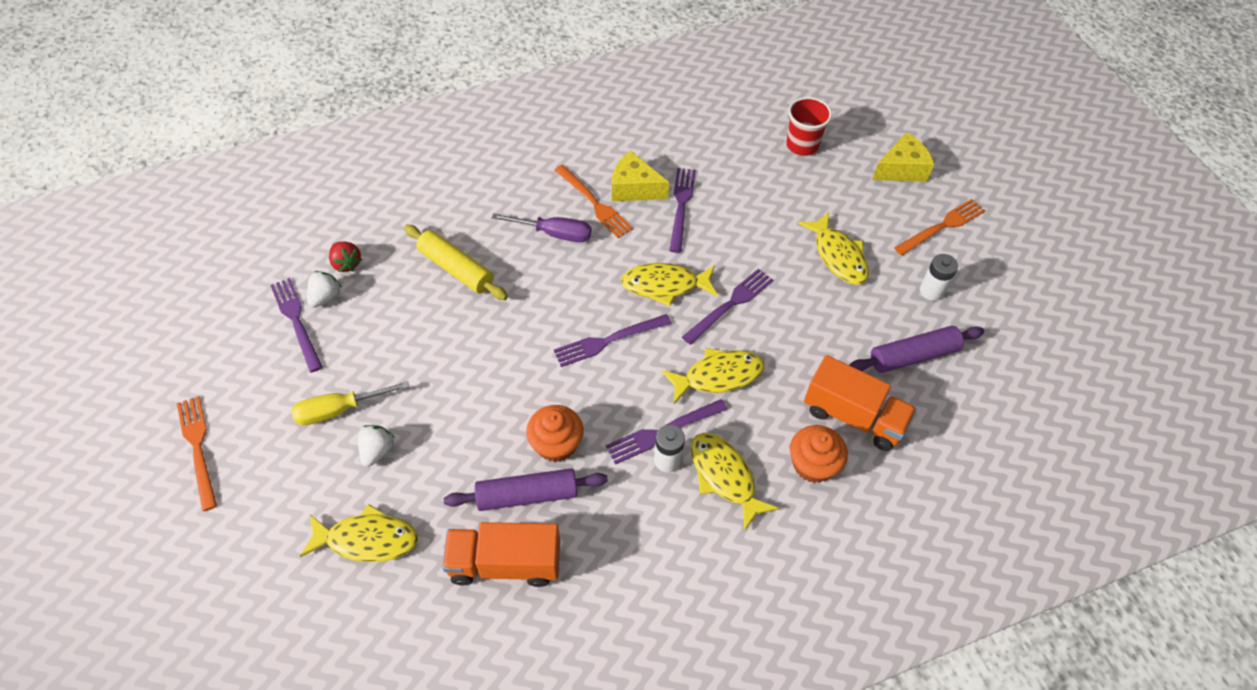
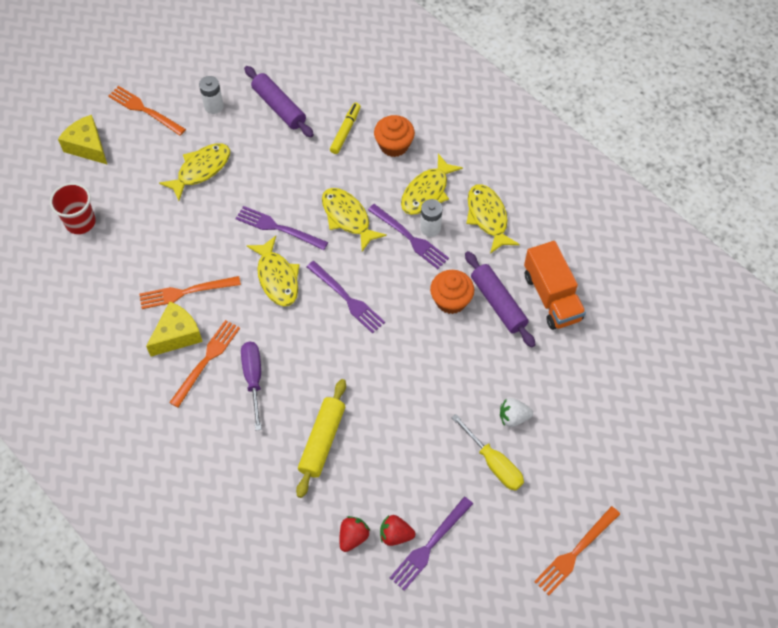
camera: 110 degrees left, 5 degrees up
(325, 297) = (395, 535): white strawberry -> red strawberry
(367, 539) = (580, 389): yellow fish -> yellow fish (488, 217)
(634, 188) = (177, 335): yellow cheese -> yellow cheese turned 135 degrees counterclockwise
(681, 206) = (185, 292): purple fork -> orange fork
(853, 416) = (345, 131): orange truck -> yellow marker

